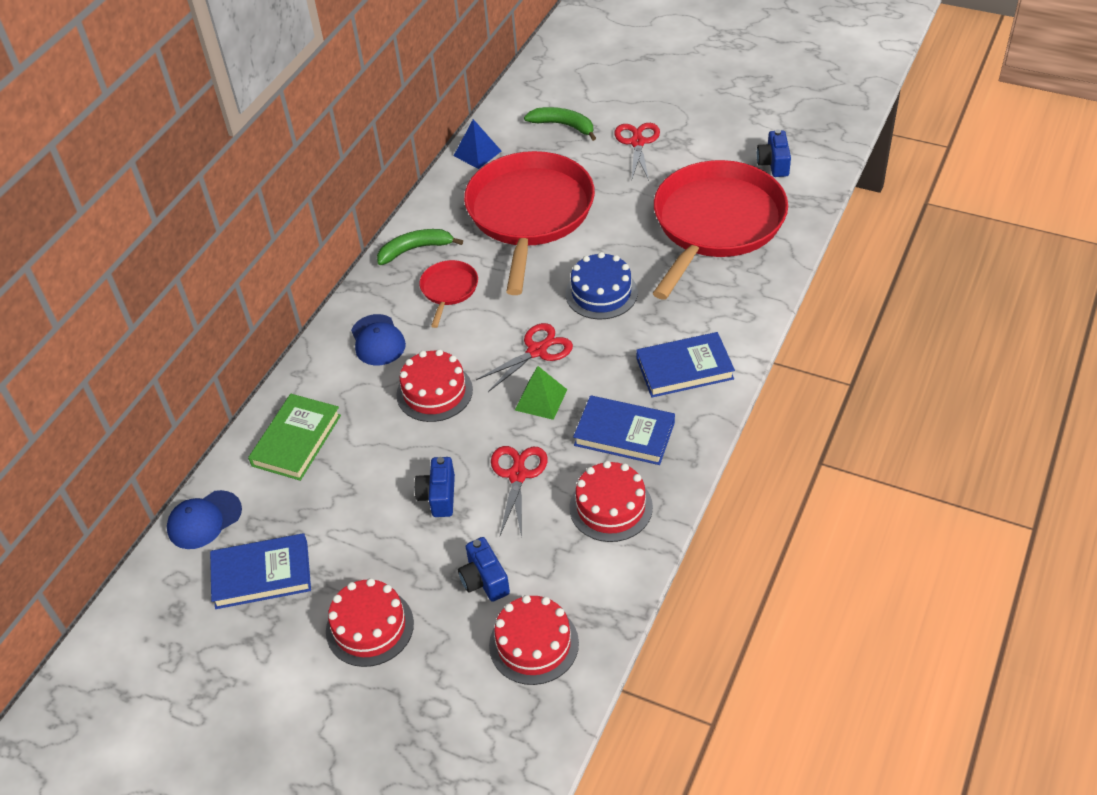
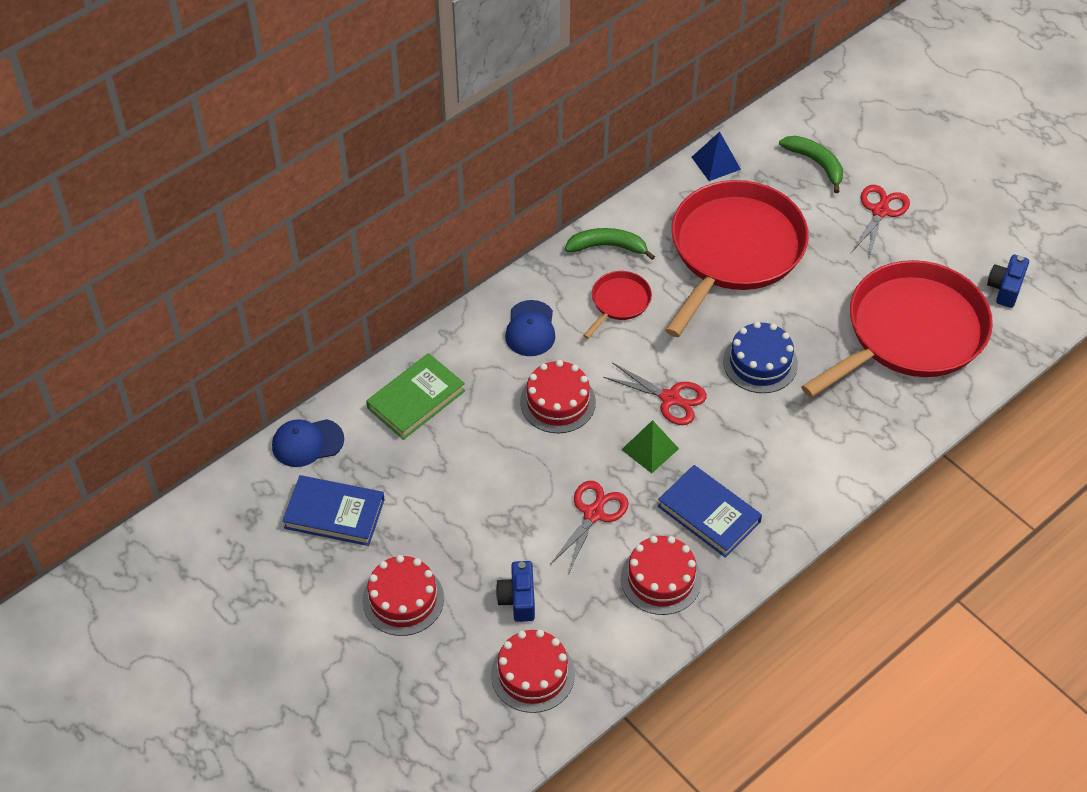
camera: 20 degrees right, 5 degrees up
(438, 496) = (515, 505): blue camera -> none
(537, 351) = (670, 398): red scissors -> red scissors turned 45 degrees clockwise
(684, 368) = (798, 472): blue book -> none

